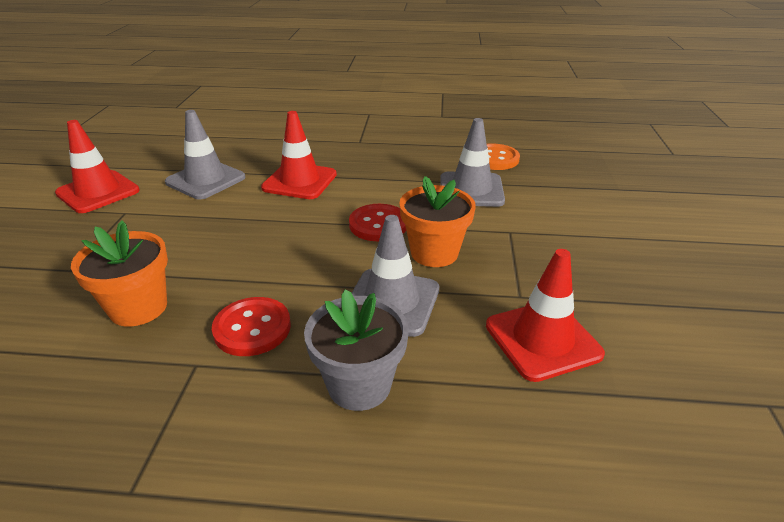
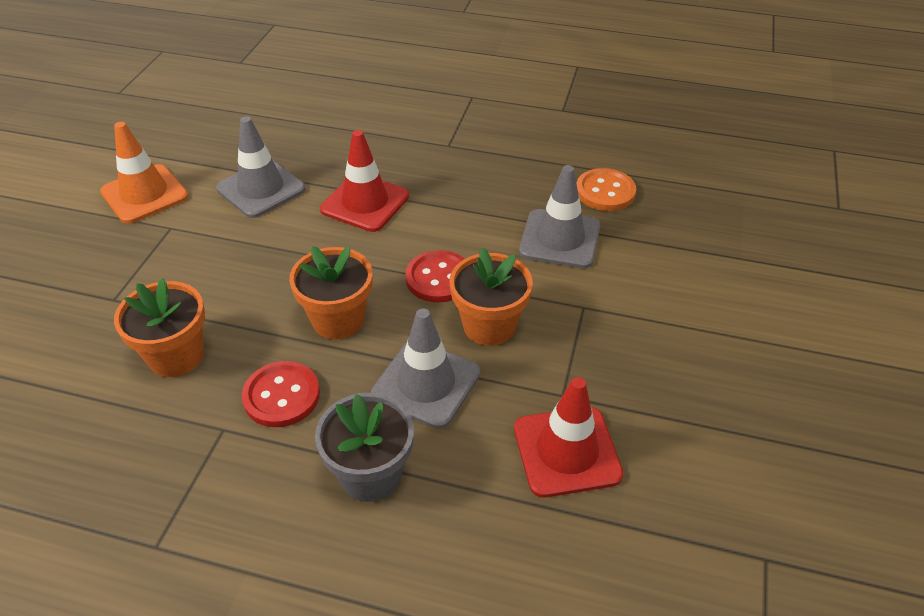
camera: 10 degrees right, 10 degrees up
(98, 192) = (144, 194): red traffic cone -> orange traffic cone
(295, 262) = (338, 319): none -> orange flower pot

